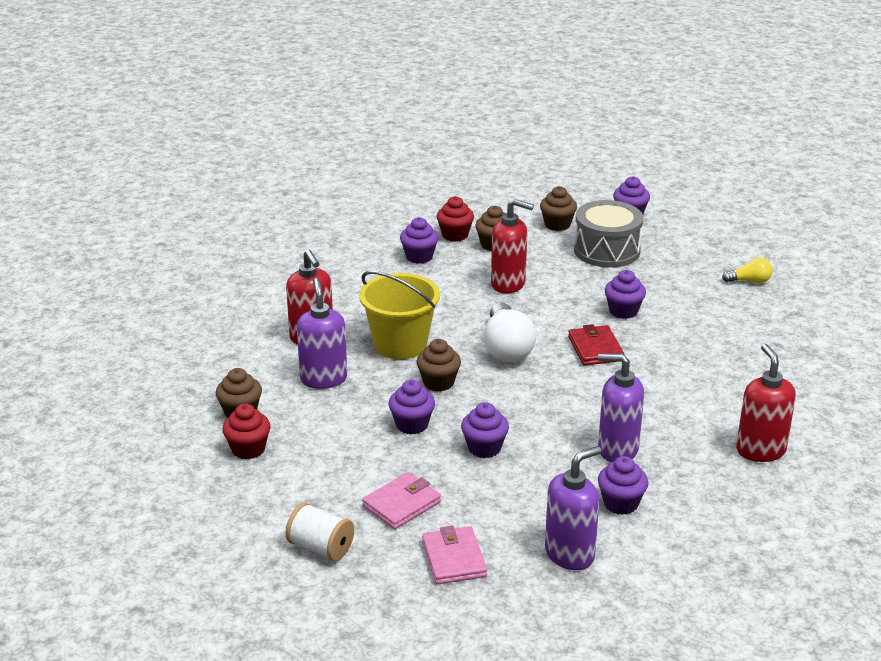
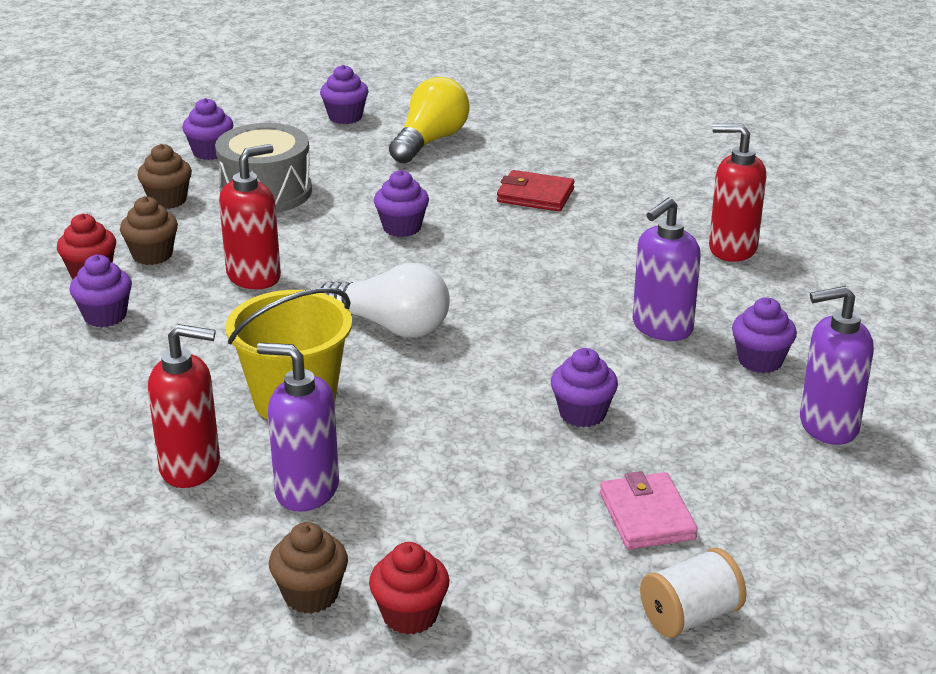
camera: 60 degrees left, 0 degrees up
(412, 424) = (484, 451): purple cupcake -> purple cupcake (345, 117)
(438, 382) = (413, 400): brown cupcake -> none
(454, 559) = (784, 512): pink wallet -> none
(570, 554) = (828, 426): purple soap dispenser -> purple soap dispenser turned 90 degrees counterclockwise
(595, 349) = (457, 271): red wallet -> red wallet (535, 195)
(749, 281) = (430, 141): yellow light bulb -> yellow light bulb, size x1.88

